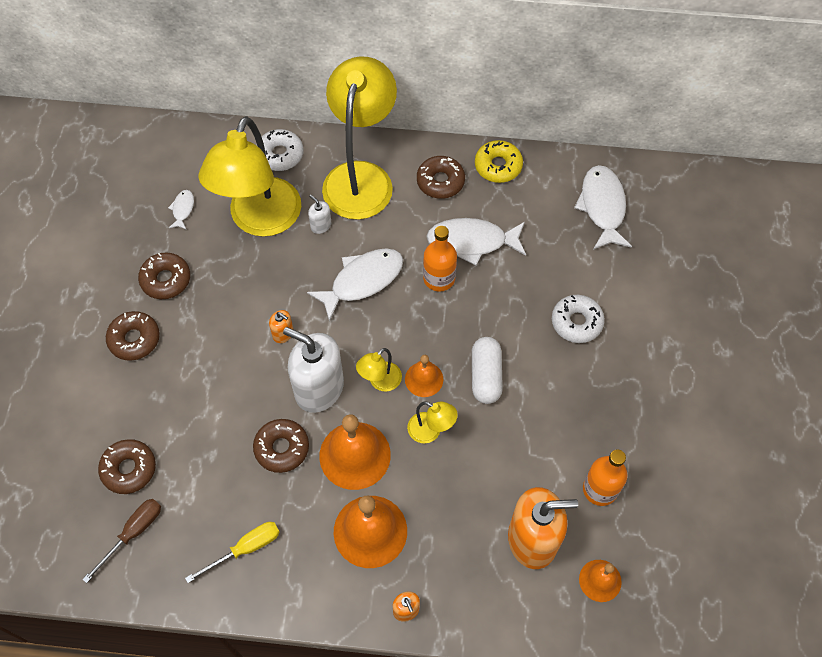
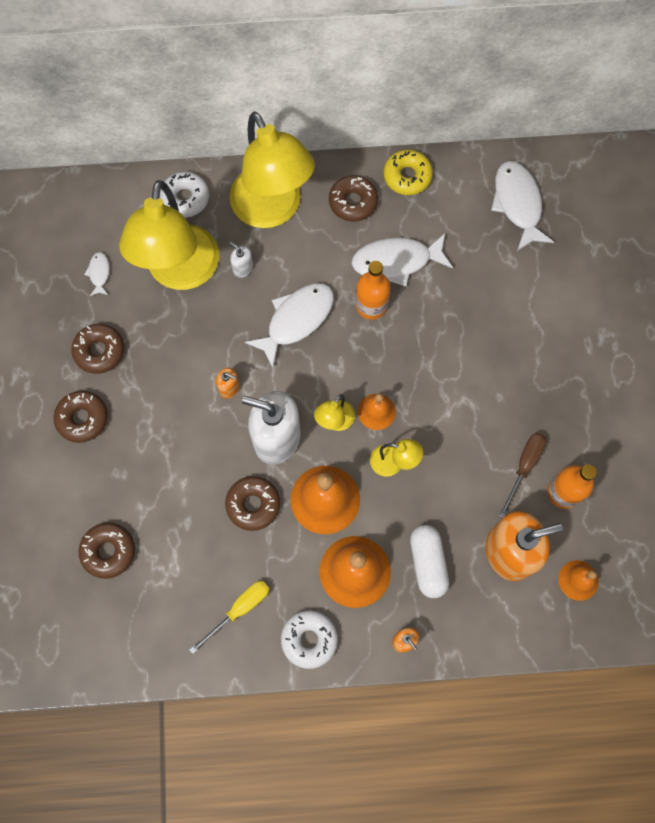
camera: 10 degrees left, 10 degrees up
(133, 533) = (127, 614): brown screwdriver -> brown screwdriver (524, 467)
(361, 177) = (272, 210): yellow lamp -> yellow lamp turned 150 degrees clockwise
(486, 376) = (435, 398): white capsule -> white capsule (428, 563)
(576, 322) = (513, 329): white donut -> white donut (309, 639)

